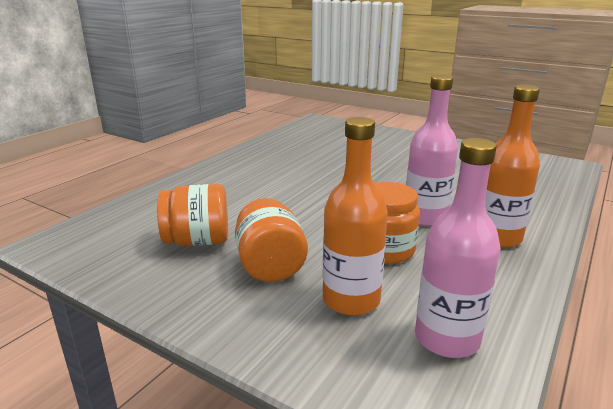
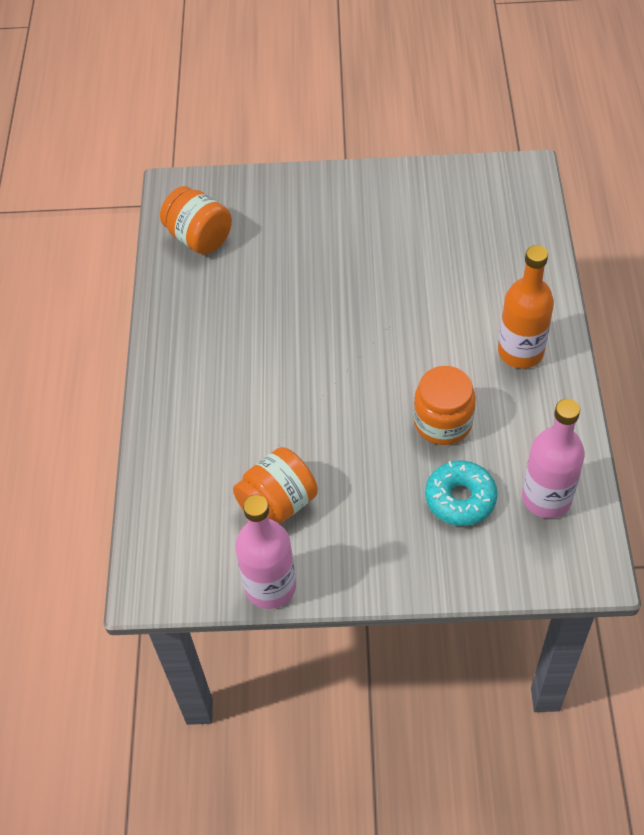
camera: 30 degrees left, 30 degrees up
(270, 266) = (369, 497): orange jar -> orange jar (199, 238)
(351, 300) = (460, 498): orange bottle -> turquoise donut
(425, 217) = (445, 353): pink bottle -> pink bottle (270, 586)

